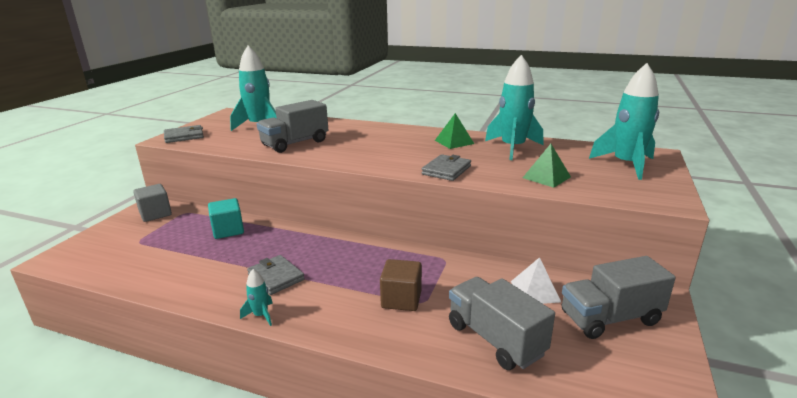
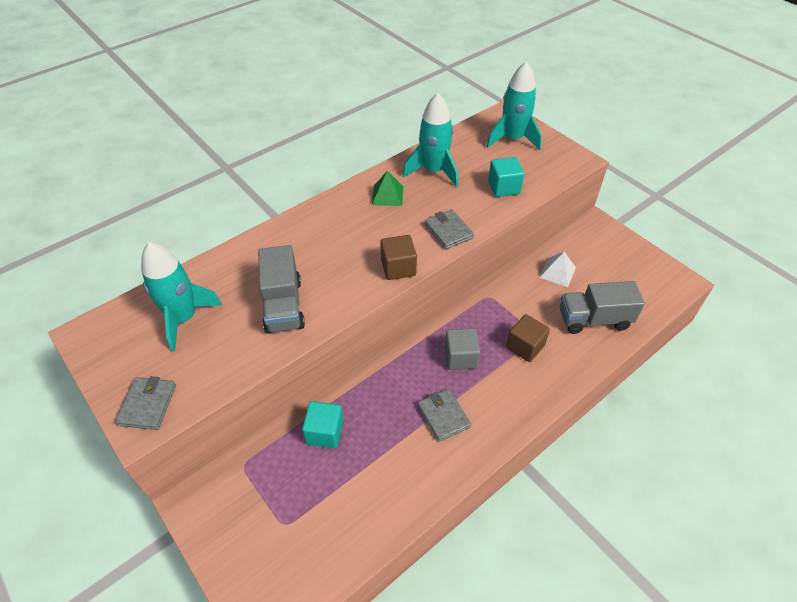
camera: 60 degrees left, 25 degrees up
(155, 214) = (222, 498): grey cube -> grey cube (460, 357)
(261, 315) = (495, 442): turquoise rocket -> none
(276, 277) = (443, 416): grey wallet -> grey wallet turned 75 degrees clockwise
(376, 164) = (398, 268): none -> brown cube
(546, 177) = (503, 187): green pyramid -> turquoise cube
(610, 318) = (602, 256): grey truck -> none

